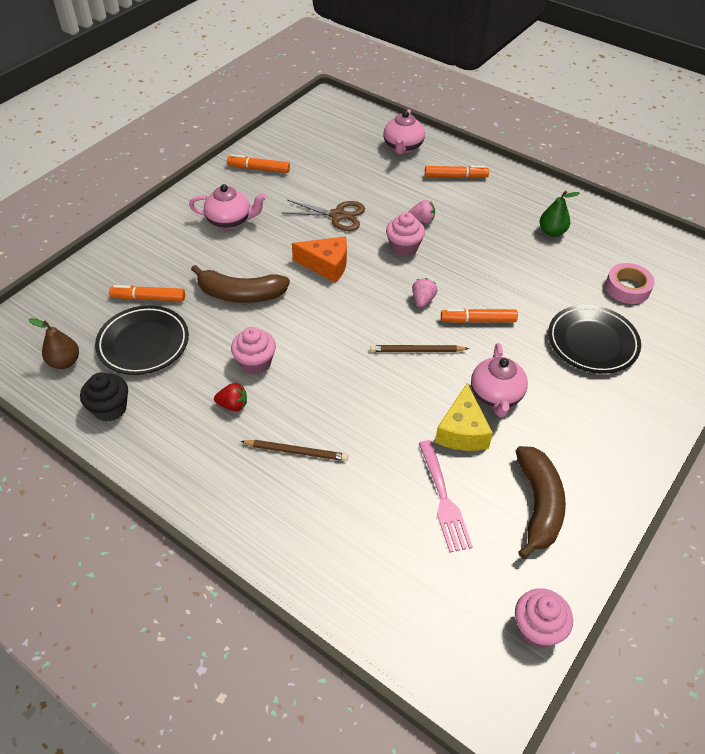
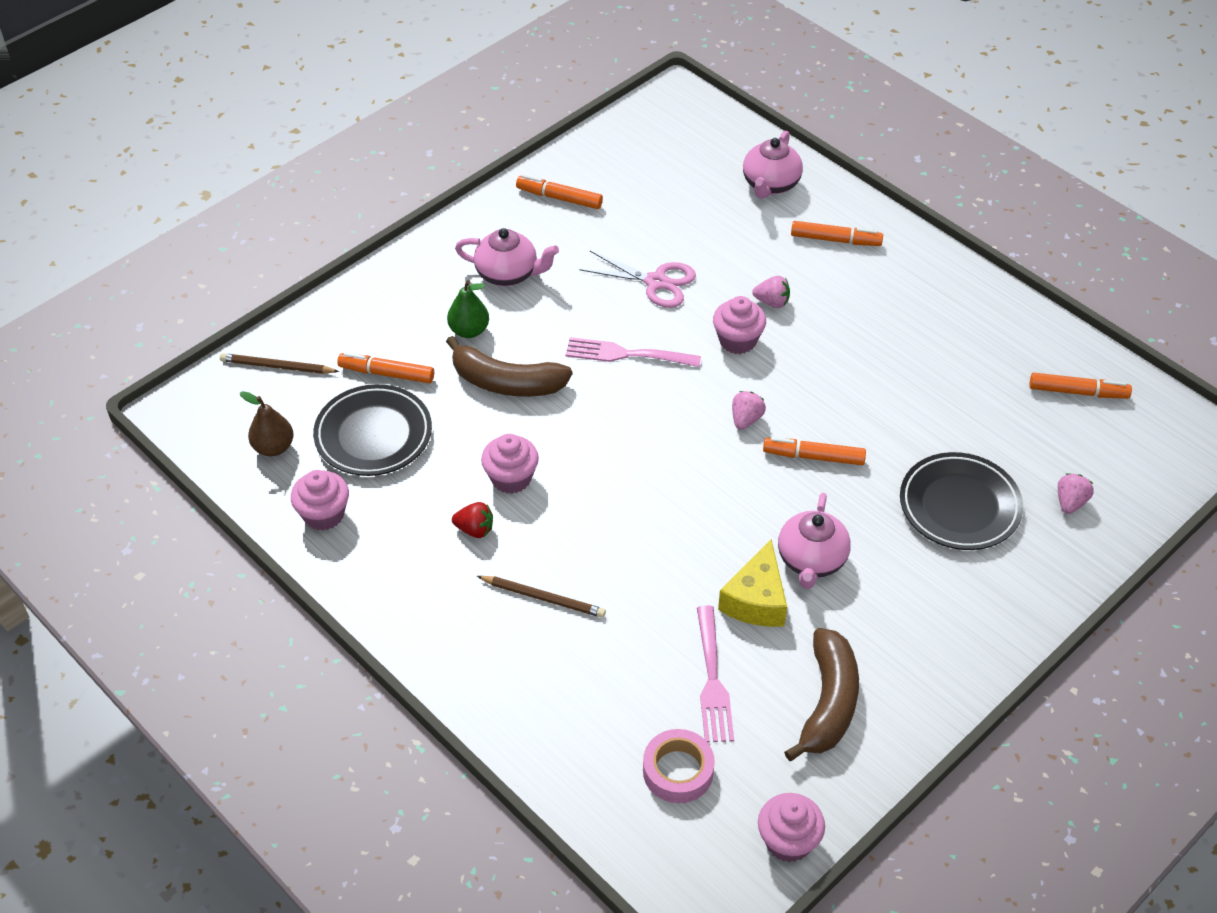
camera: 10 degrees right, 0 degrees up
(110, 408) = (324, 514): black cupcake -> pink cupcake
(326, 265) = (626, 354): orange cheese -> pink fork
(337, 215) = (656, 282): brown scissors -> pink scissors
(417, 351) = (722, 488): brown pencil -> brown pencil (277, 367)
(552, 232) = (950, 340): green pear -> green pear (469, 330)
(627, 288) = (1032, 435): pink tape -> pink tape (678, 771)
(648, 256) = (1078, 392): none -> orange marker
(669, 330) = (1070, 502): none -> pink strawberry

